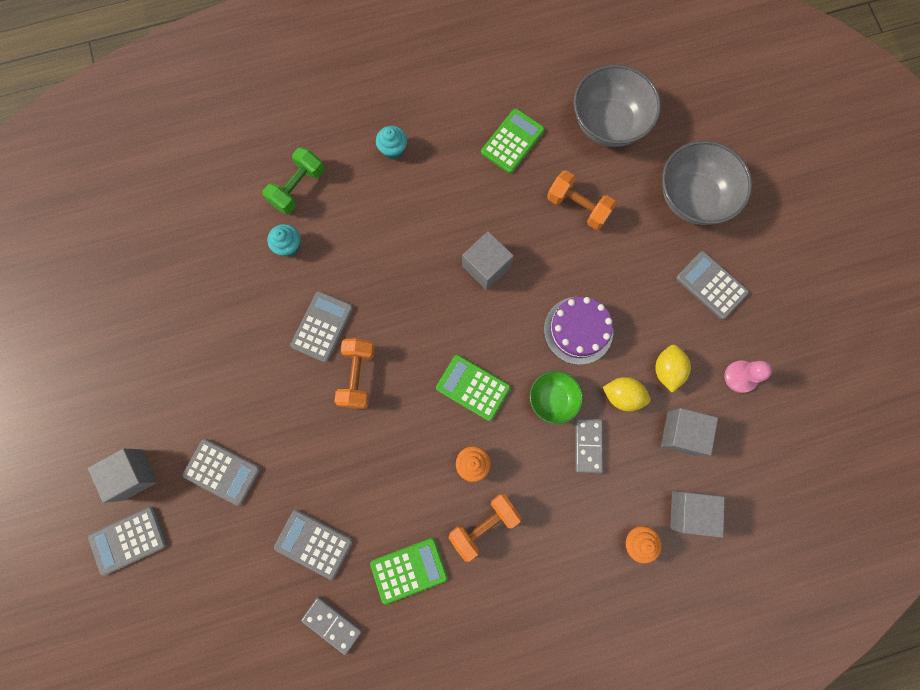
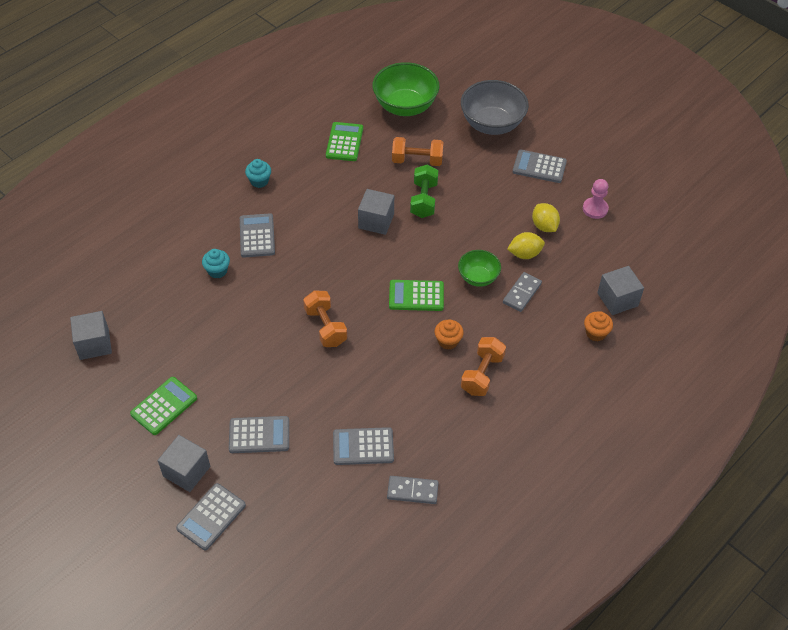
camera: 30 degrees left, 25 degrees down
(298, 188) = (201, 233): green dumbbell -> green dumbbell (424, 200)
(322, 326) = (277, 309): grey calculator -> grey calculator (257, 236)
(409, 570) = (446, 428): green calculator -> green calculator (164, 406)
(578, 330) = (467, 230): purple cake -> none
(588, 445) = (522, 293): grey domino -> grey domino turned 60 degrees clockwise
(608, 124) = (405, 106): grey bowl -> green bowl
(682, 433) = (580, 257): grey cube -> grey cube (94, 344)

